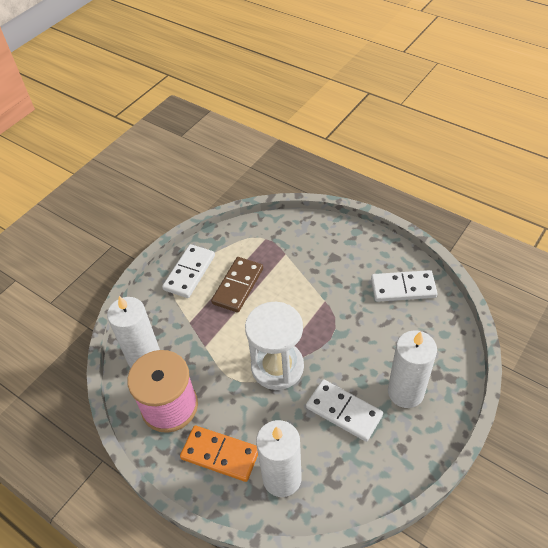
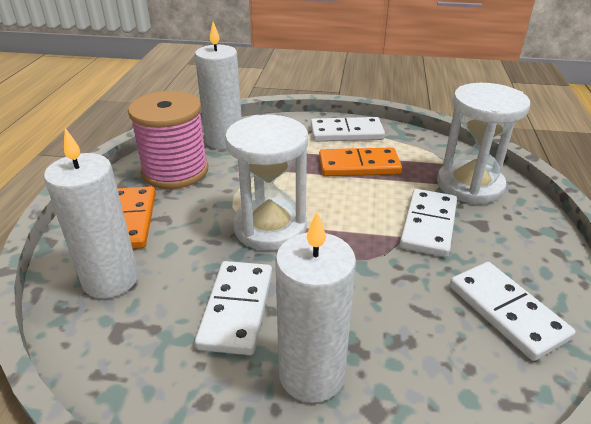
camera: 60 degrees right, 15 degrees down
(238, 286) = (359, 166): brown domino -> orange domino
(296, 240) = (469, 185): none -> white hourglass
(321, 282) = (429, 225): none -> white domino

